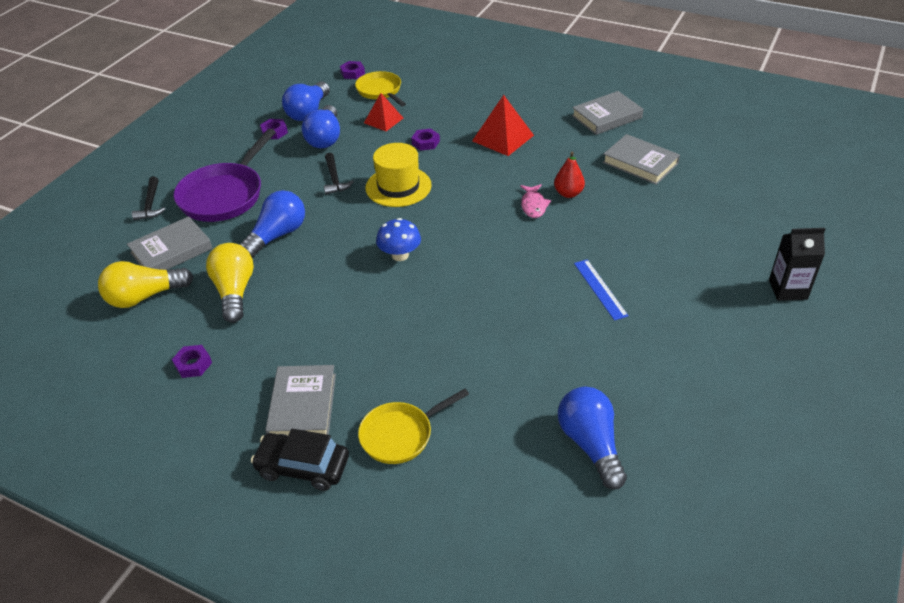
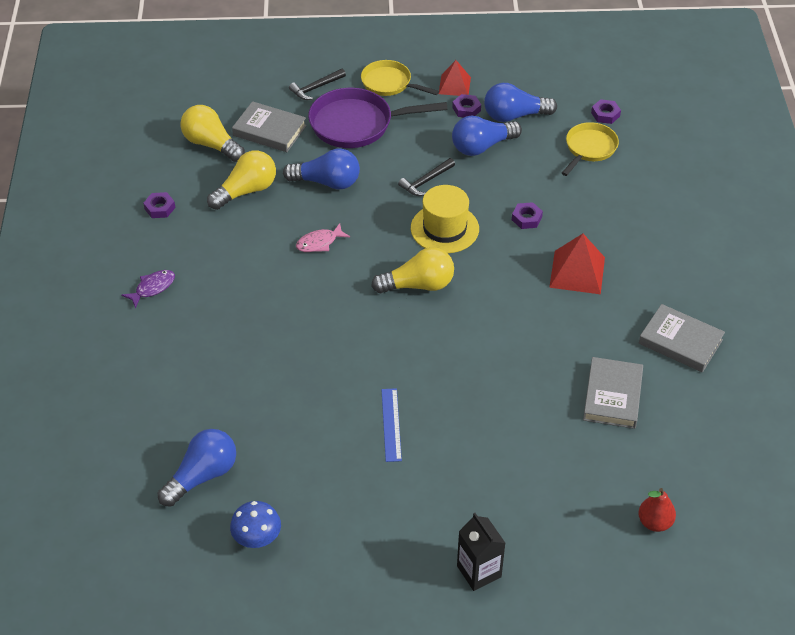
camera: 60 degrees right, 5 degrees up
(302, 406) = (153, 288): grey book -> purple fish
(303, 467) = (98, 315): black car -> none
(383, 120) = (541, 173): red pyramid -> red pyramid (454, 85)
(400, 255) = (351, 270): blue mushroom -> blue mushroom (257, 538)
(400, 435) = (154, 356): yellow pan -> yellow pan (389, 83)
(450, 221) = (418, 285): none -> yellow light bulb
(533, 205) = (482, 335): pink fish -> pink fish (319, 243)
(568, 193) = (519, 355): red pear -> red pear (654, 522)
(600, 289) = (391, 424): blue ruler -> blue ruler turned 45 degrees counterclockwise

